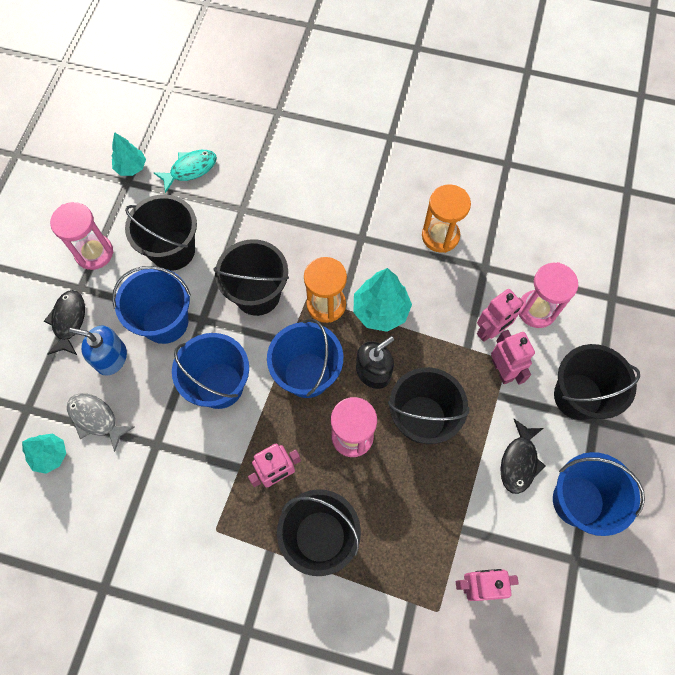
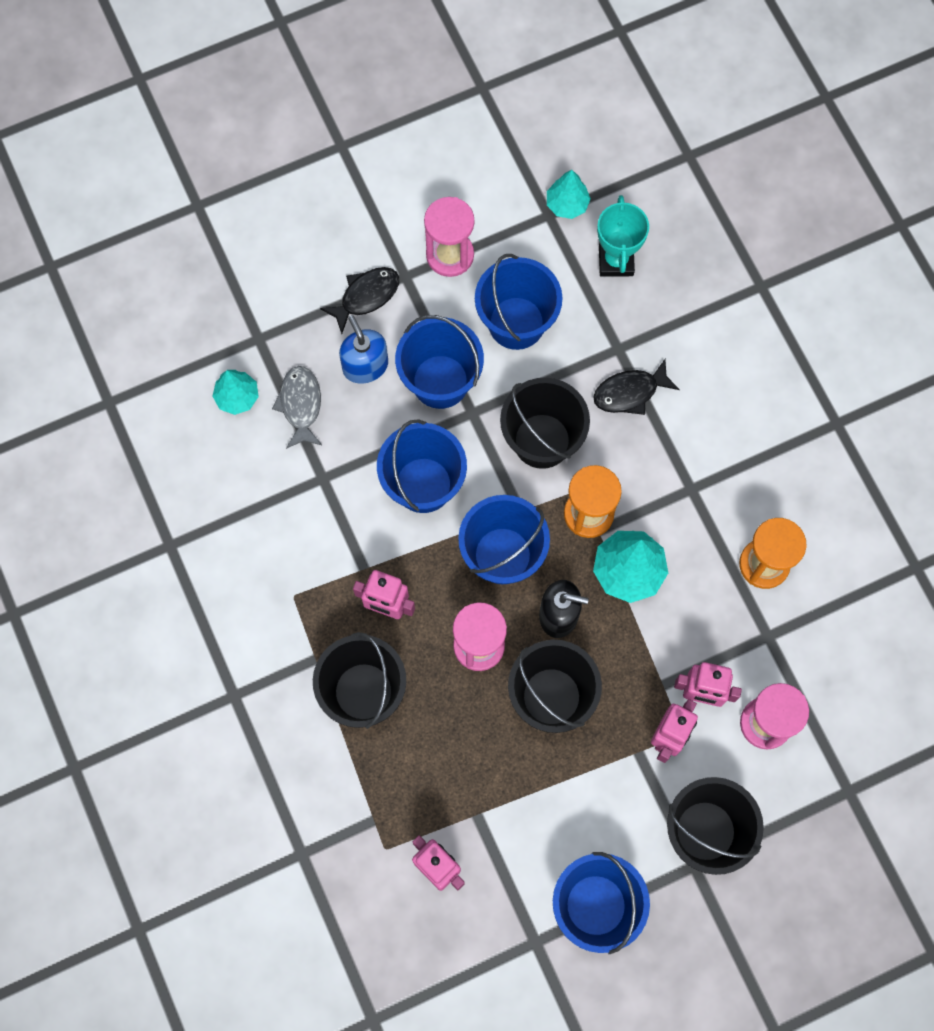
camera: 50 degrees right, 5 degrees up
(172, 250) = (516, 323): black bucket -> blue bucket
(190, 169) = (616, 261): turquoise fish -> turquoise trophy
(519, 461) = (587, 821): black fish -> black fish (630, 392)

